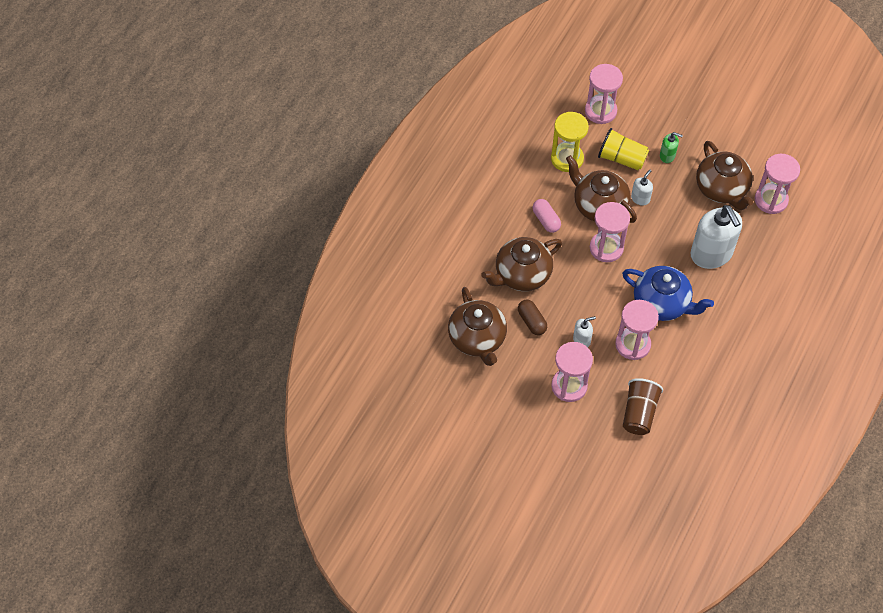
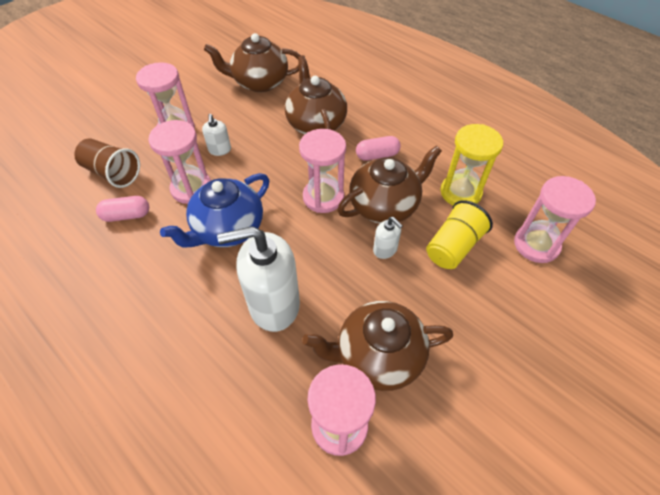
camera: 105 degrees right, 5 degrees down
(531, 321) = (259, 119): brown capsule -> none
(667, 156) = (450, 302): green soap dispenser -> none
(677, 380) = (127, 215): none -> pink capsule

